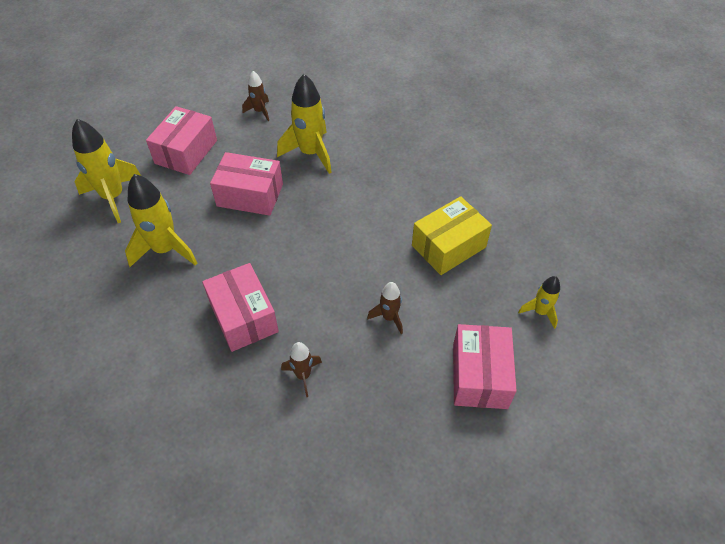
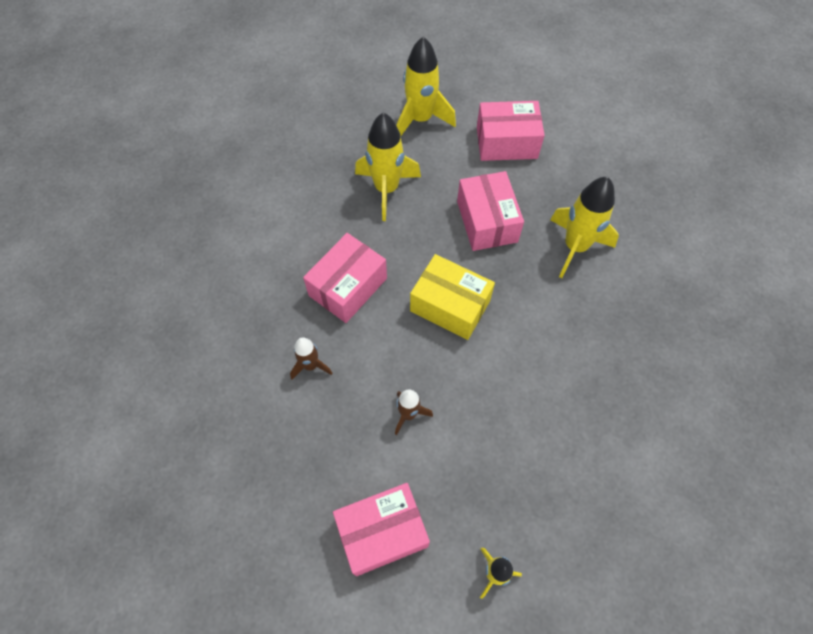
camera: 65 degrees right, 10 degrees up
(259, 111) = (601, 173): brown rocket -> none
(448, 246) = (531, 438): yellow box -> yellow box (450, 305)

